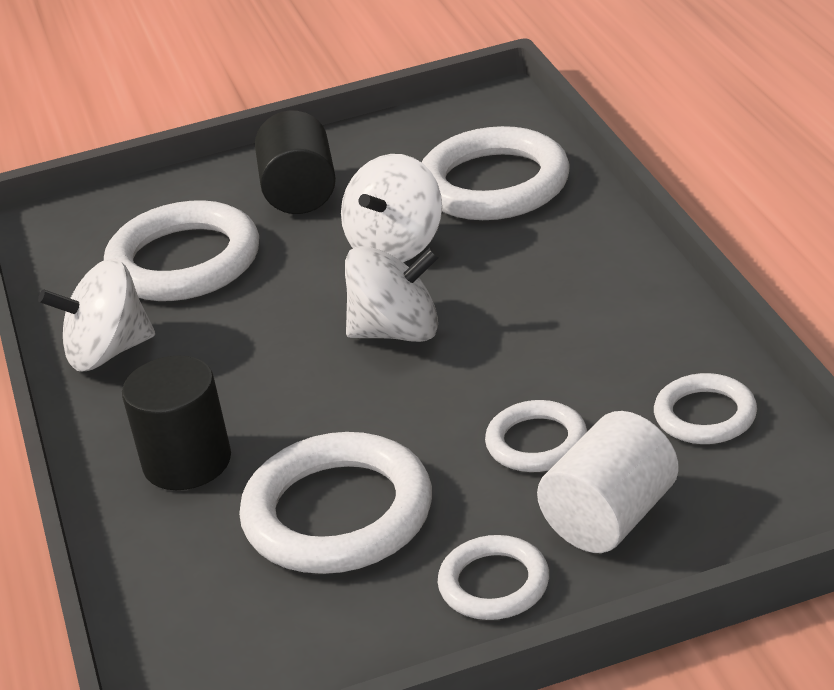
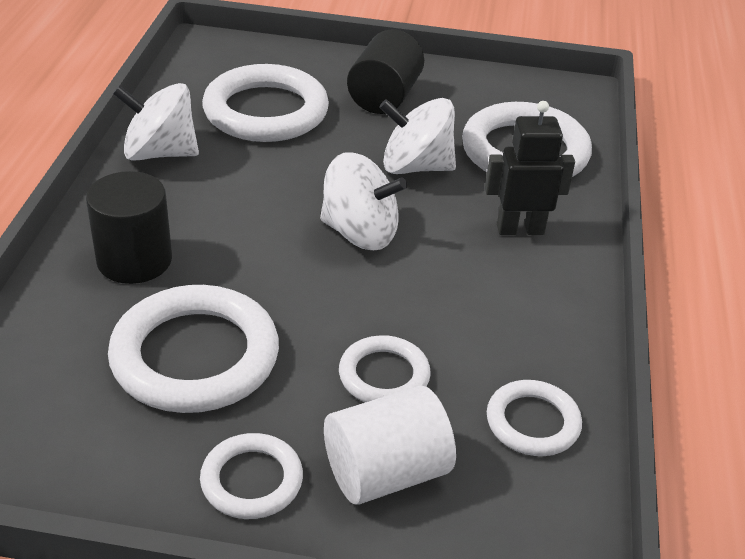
camera: 20 degrees right, 5 degrees up
(396, 246) = (416, 167): white spinning top -> white spinning top turned 45 degrees clockwise
(552, 258) = (520, 229): none -> black robot

